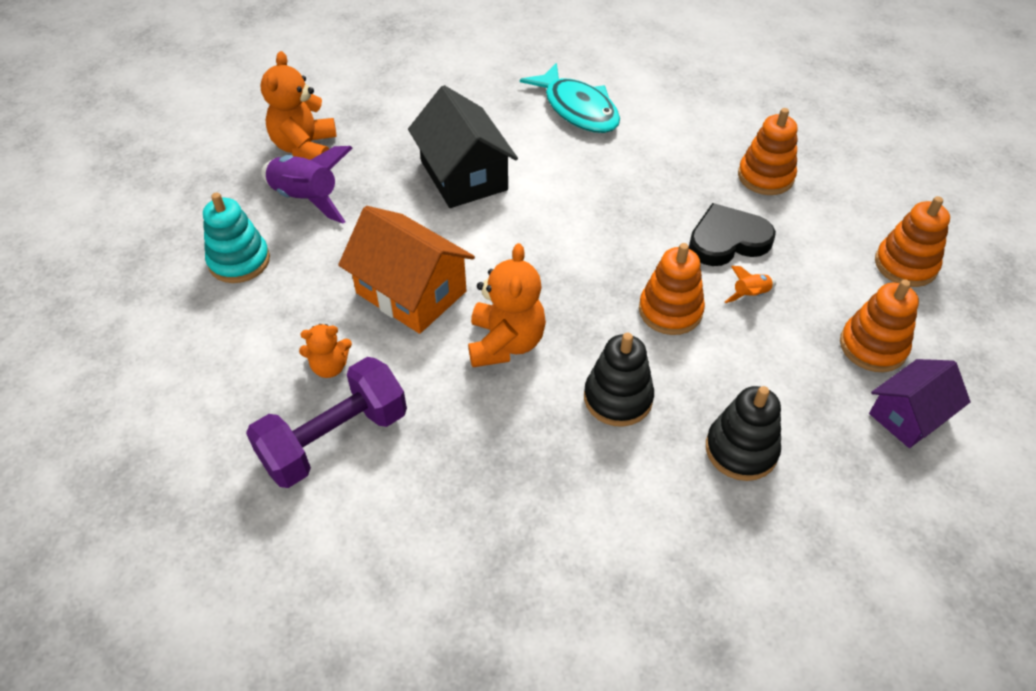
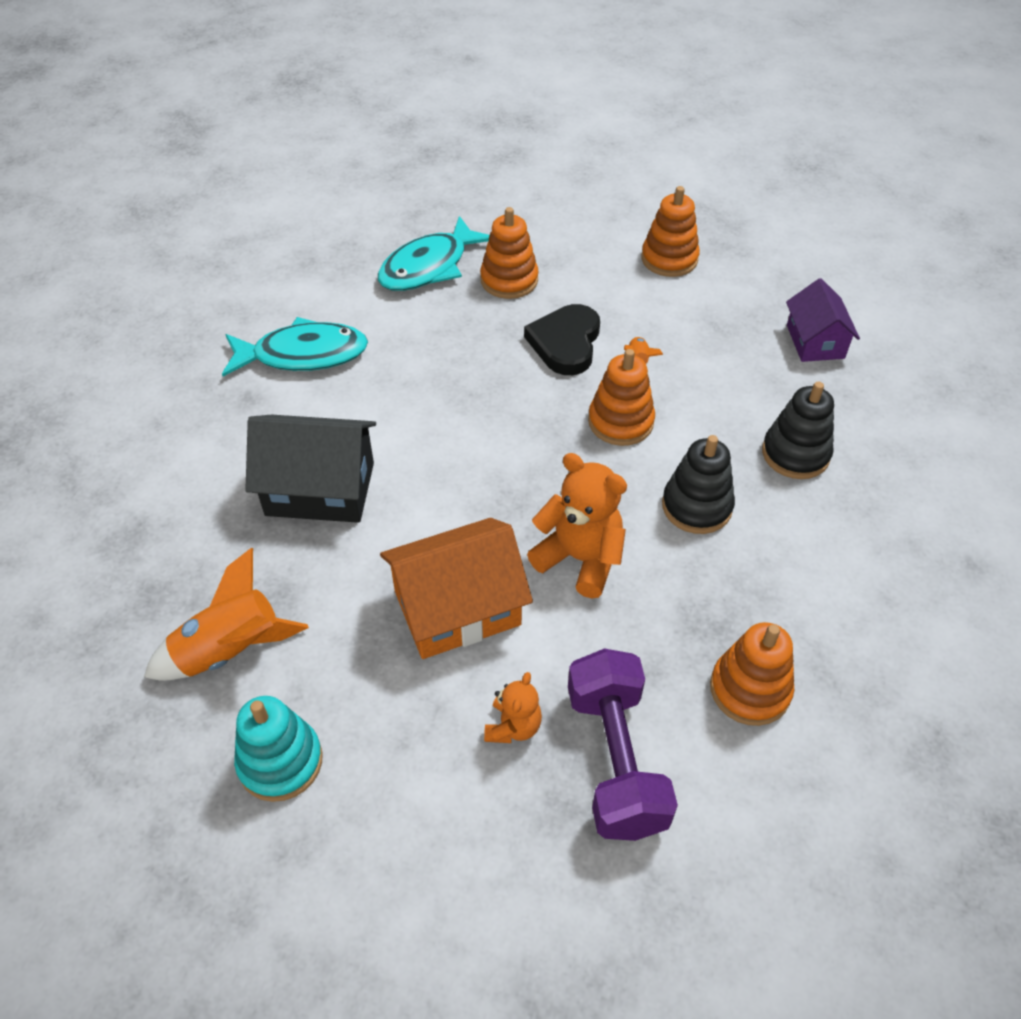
camera: 60 degrees left, 0 degrees up
(305, 148) = (137, 618): orange teddy bear -> none
(306, 199) = (230, 650): purple rocket -> orange rocket
(732, 127) = (429, 267): none -> turquoise fish
(872, 346) = (738, 323): orange stacking toy -> orange stacking toy (750, 689)

